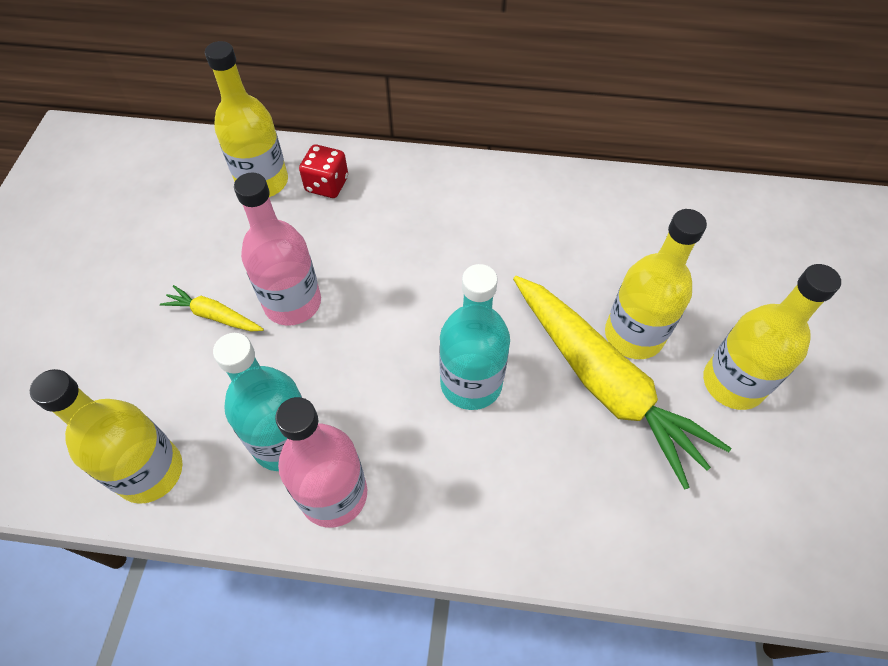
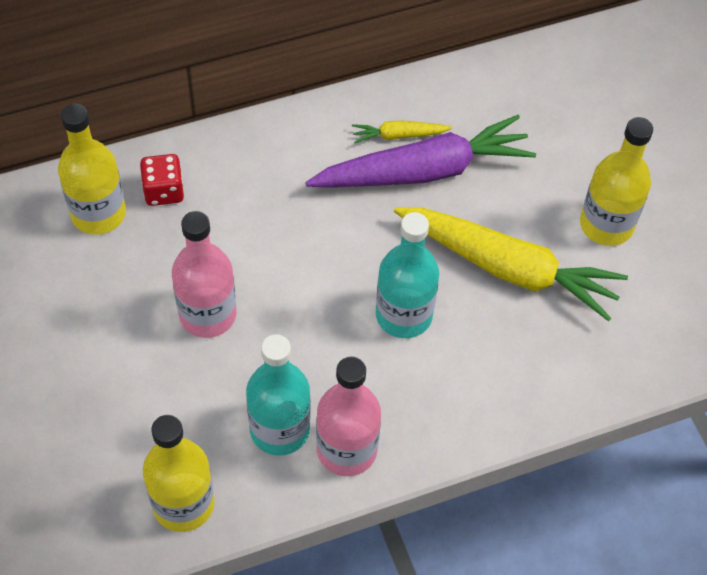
camera: 30 degrees left, 0 degrees up
(214, 315) = (144, 356): yellow carrot -> yellow carrot (399, 135)
(568, 256) = (424, 171): none -> purple carrot
(633, 335) = (512, 218): yellow bottle -> none

